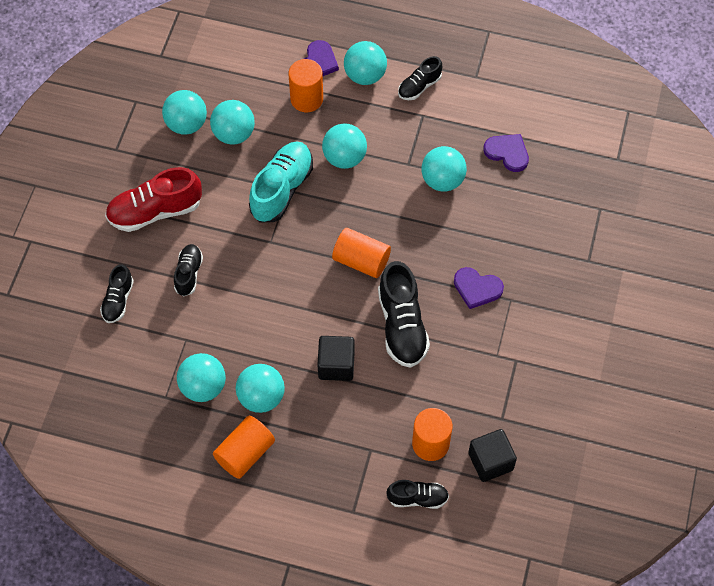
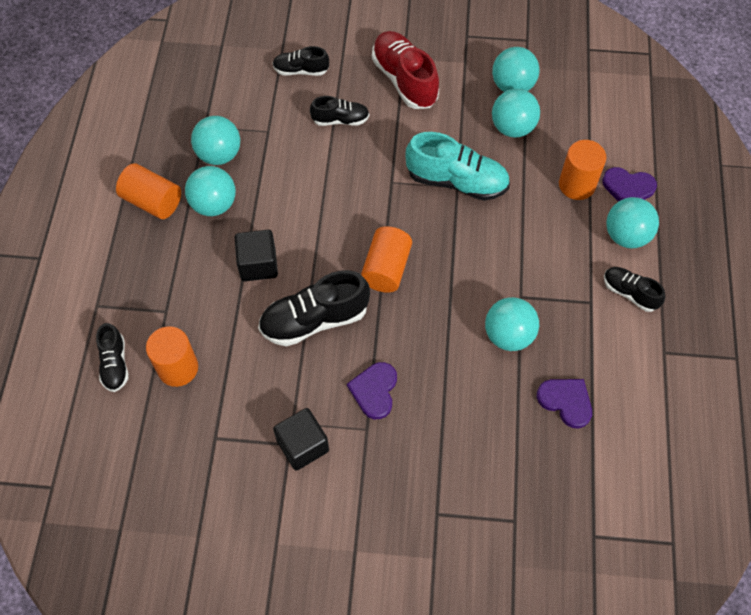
camera: 80 degrees right, 0 degrees up
(344, 158) = (511, 232): turquoise ball -> none
(490, 461) = (162, 432): black cube -> black cube (302, 445)
(507, 153) = (566, 401): purple heart -> purple heart turned 75 degrees counterclockwise

